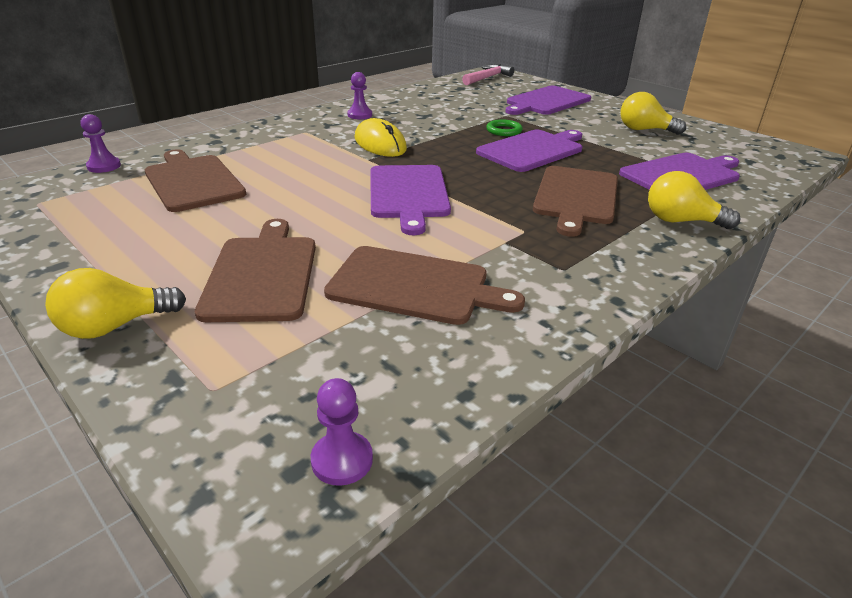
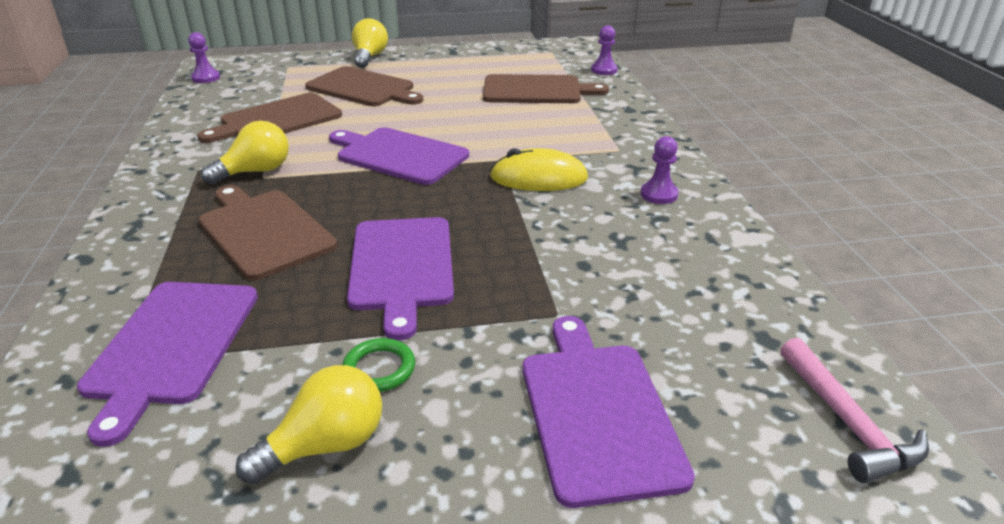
camera: 125 degrees right, 0 degrees up
(504, 131) = (493, 278): green ring -> green ring (379, 369)
(681, 221) = (130, 263): yellow light bulb -> yellow light bulb (255, 171)

